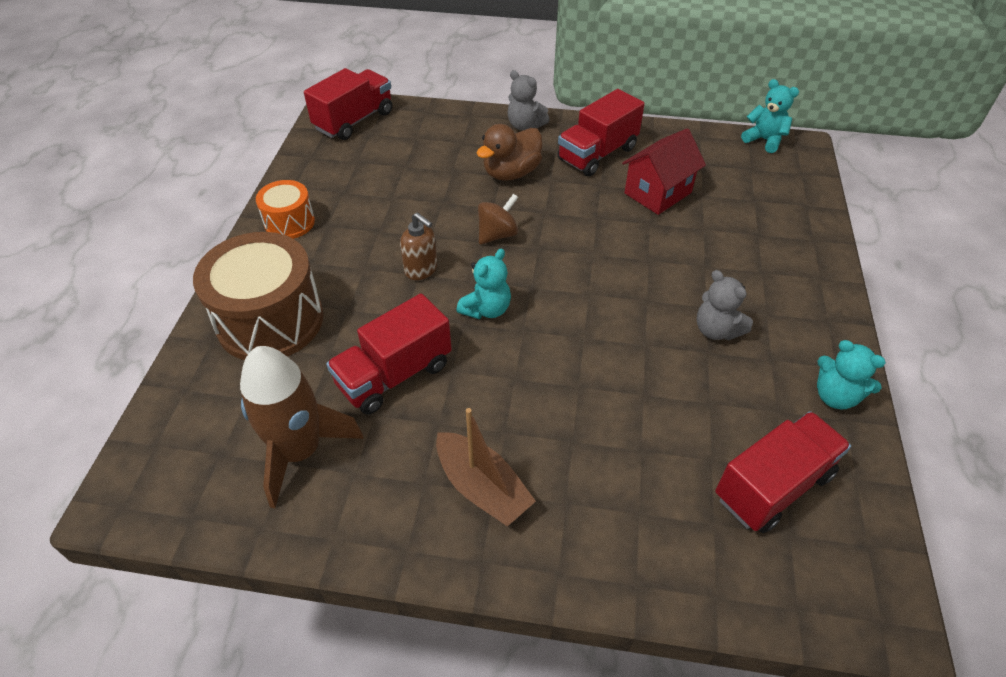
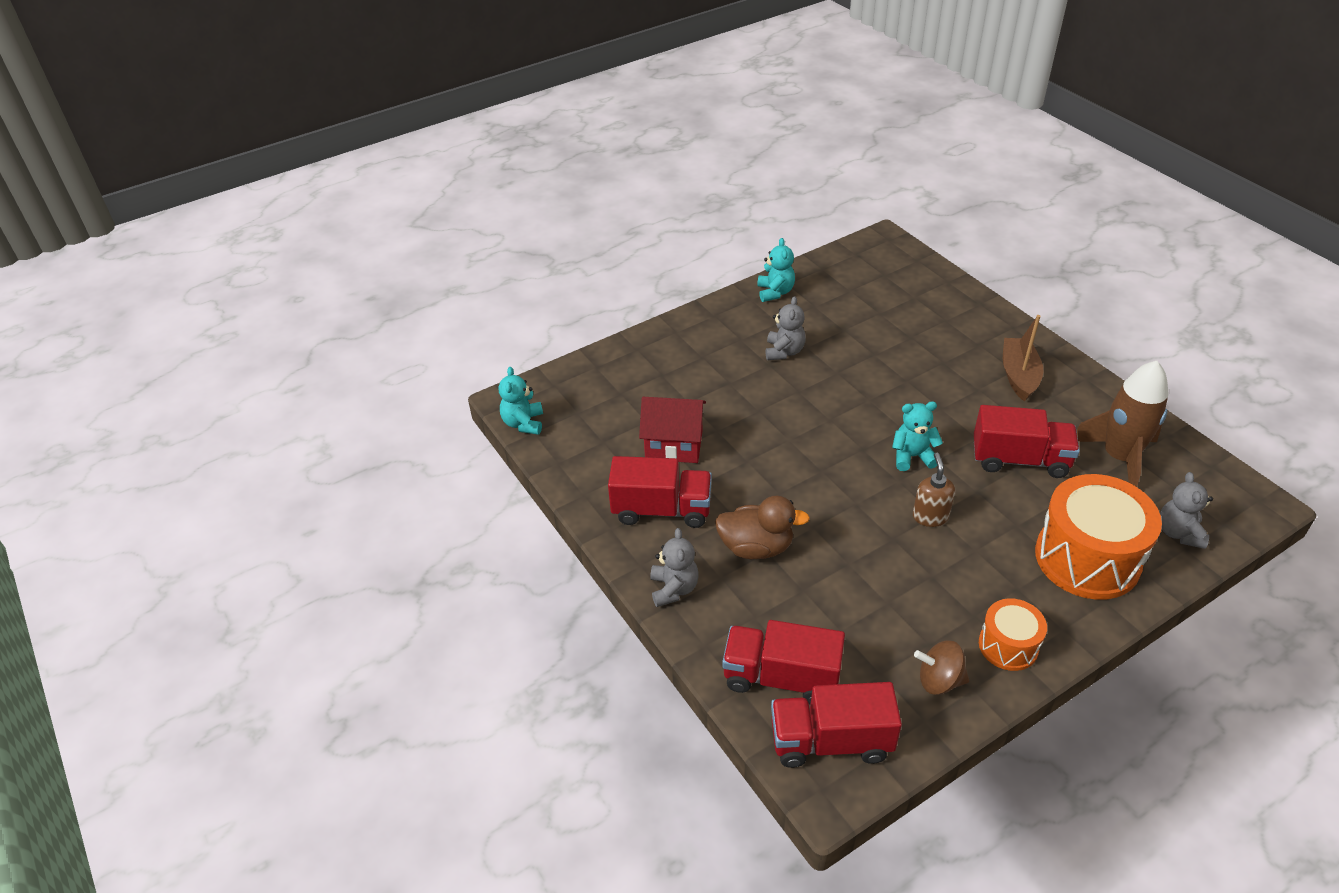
camera: 130 degrees left, 5 degrees down
(198, 402) = (1179, 533): none -> grey teddy bear
(270, 320) = (1087, 558): brown drum -> orange drum
(497, 234) = (838, 502): brown spinning top -> brown spinning top (939, 680)
(772, 485) = (865, 289): red truck -> red truck (781, 678)

